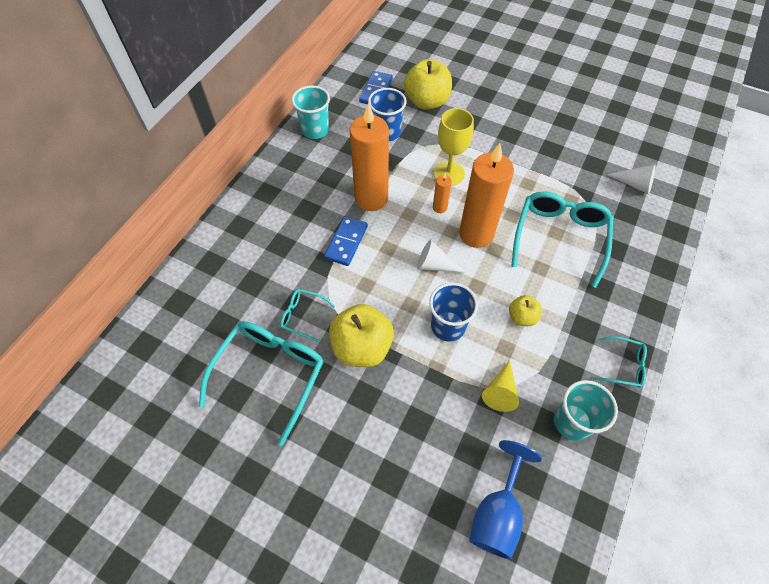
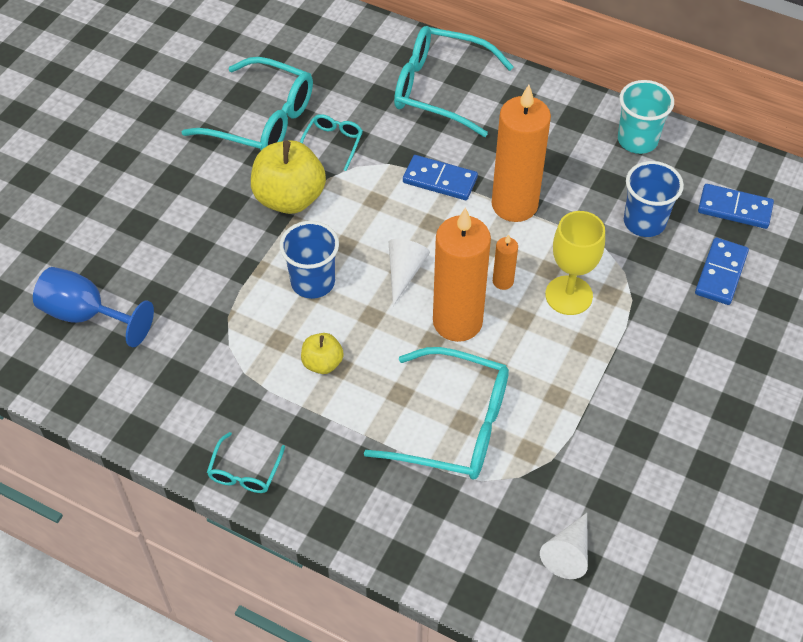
camera: 90 degrees right, 5 degrees down
(249, 242) = (438, 88): none -> turquoise glasses
(427, 101) = (721, 273): yellow apple -> blue domino
(500, 391) = (222, 330): yellow cone -> none
(572, 422) = (176, 400): turquoise cup -> none

